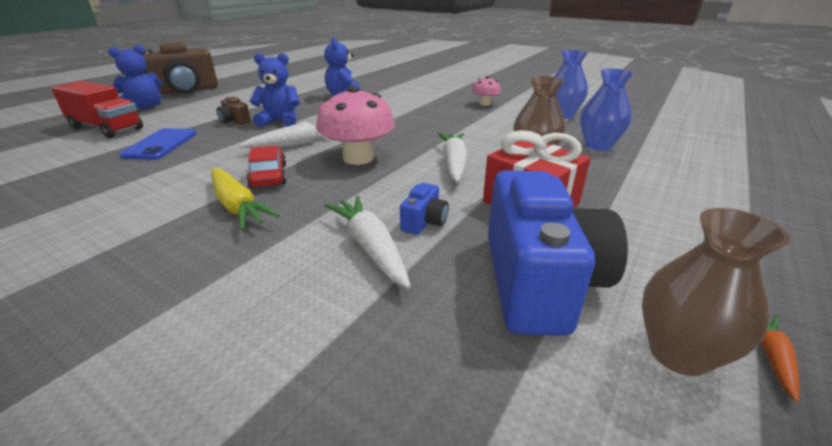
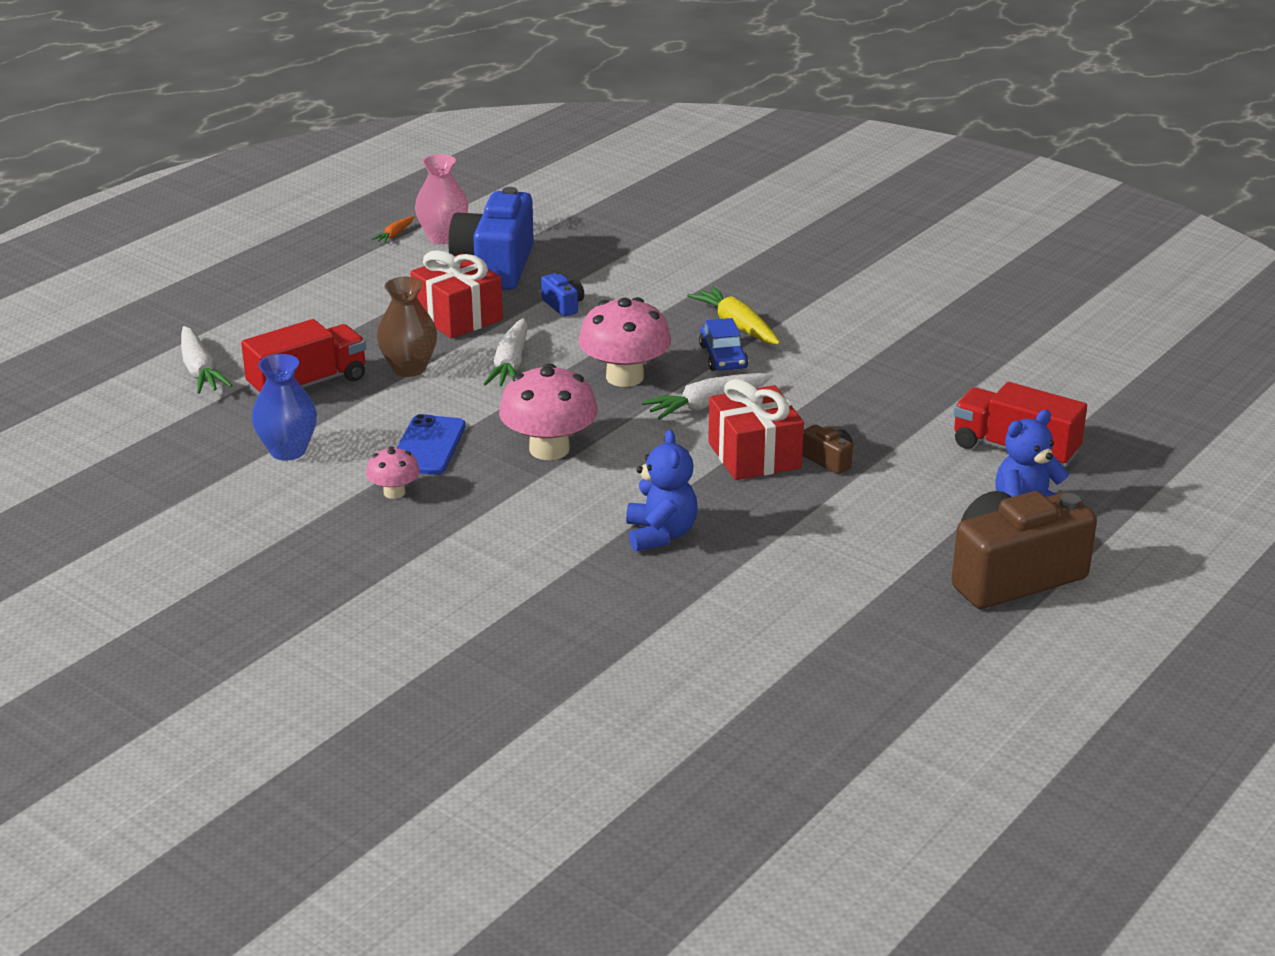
camera: 175 degrees left, 0 degrees up
(161, 144) = (895, 412): blue phone -> blue phone (428, 446)
(269, 176) = (723, 357): red car -> blue car
(280, 121) = (754, 455): blue teddy bear -> red gift
(370, 247) = (611, 290): white carrot -> white carrot (200, 371)
(407, 120) = (549, 449): none -> pink mushroom
(424, 222) = (563, 305): blue camera -> blue camera turned 120 degrees clockwise
(598, 145) = (308, 384): blue vase -> red truck
(678, 353) = (443, 237): brown vase -> pink vase

